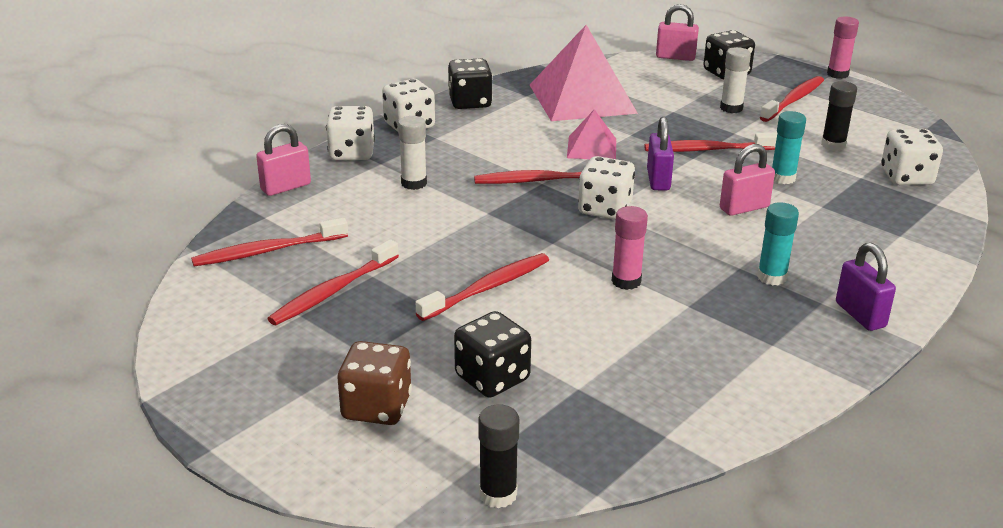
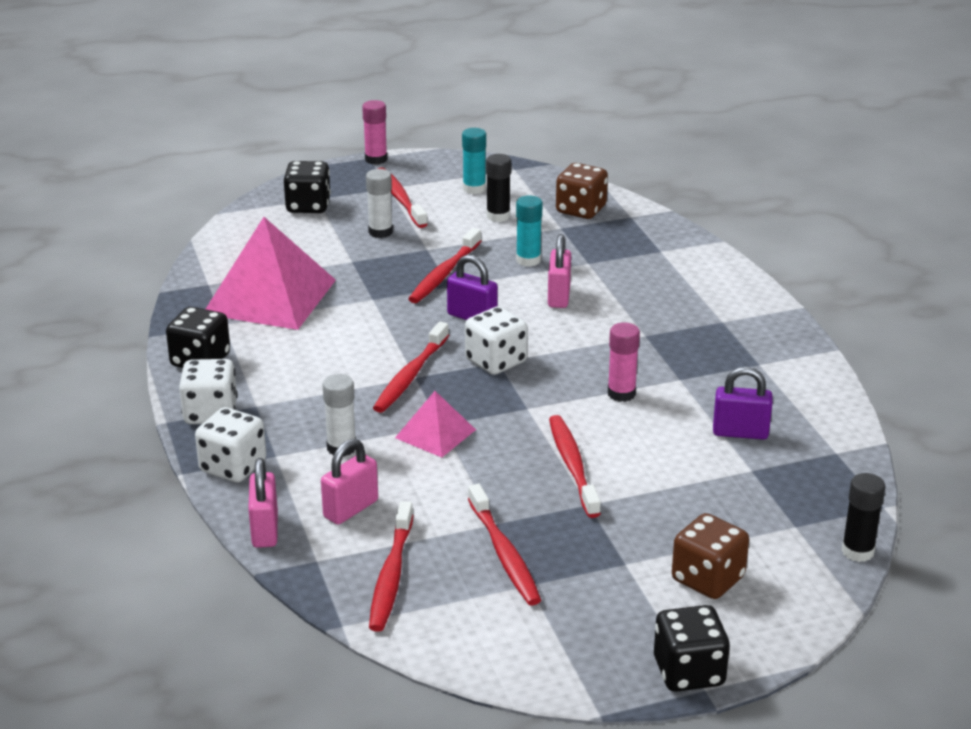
camera: 60 degrees left, 0 degrees up
(492, 378) = (709, 507): black dice -> black dice (689, 672)
(592, 148) = (377, 327): pink pyramid -> pink pyramid (435, 433)
(675, 57) = (242, 216): pink padlock -> pink padlock (350, 509)
(771, 277) = (671, 327): turquoise glue stick -> turquoise glue stick (474, 188)
(860, 315) = (751, 313): purple padlock -> purple padlock (740, 433)
(906, 177) = (581, 210): white dice -> brown dice

